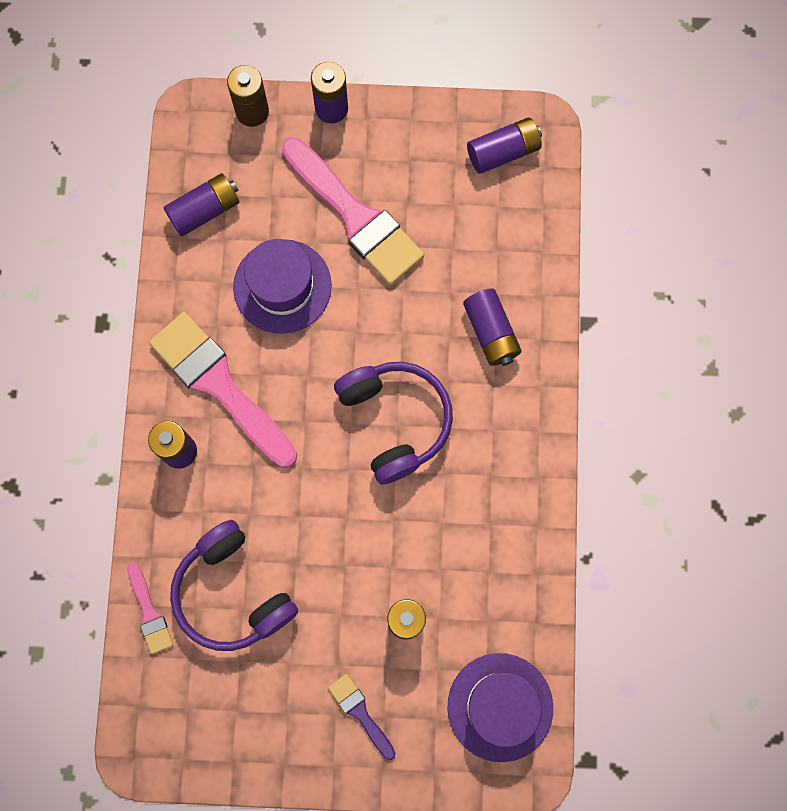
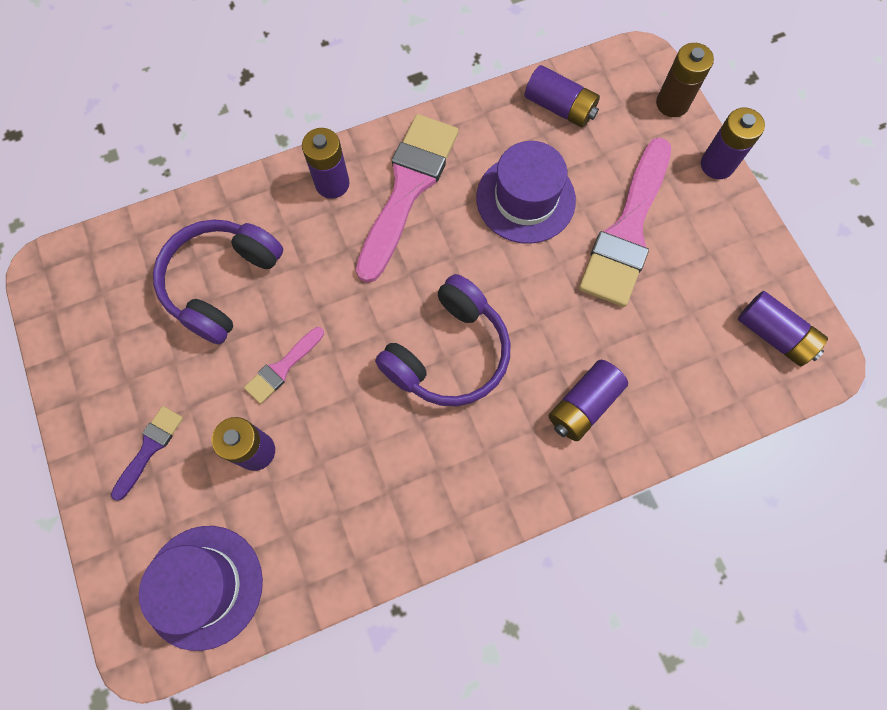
camera: 65 degrees right, 5 degrees down
(149, 613) = (177, 224): pink brush -> pink brush (282, 368)

